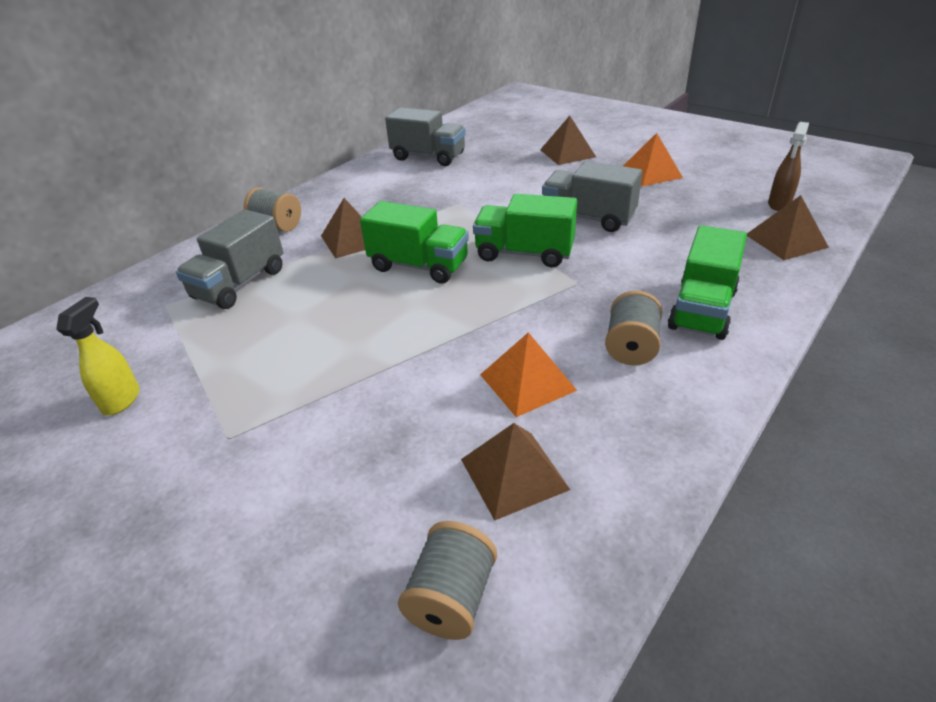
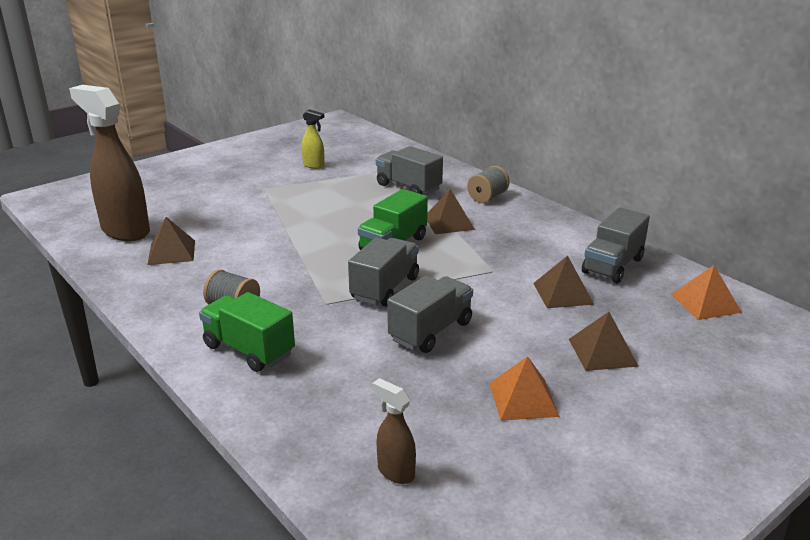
camera: 100 degrees right, 10 degrees down
(451, 598) = (125, 231): grey spool -> brown spray bottle
(524, 253) = (385, 288): green truck -> grey truck
(527, 382) = (233, 266): orange pyramid -> orange pyramid (705, 303)
(786, 241) = (316, 441): brown pyramid -> brown pyramid (563, 293)

